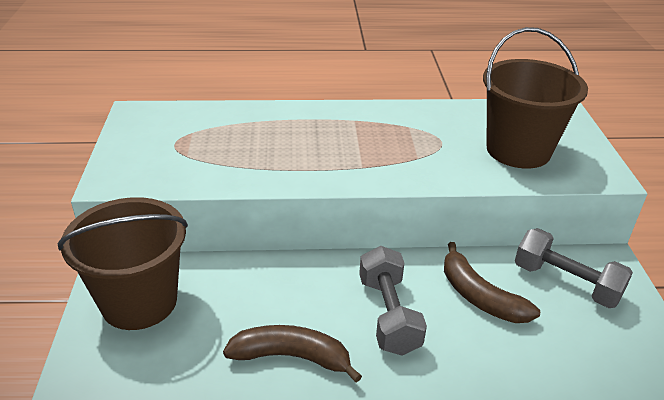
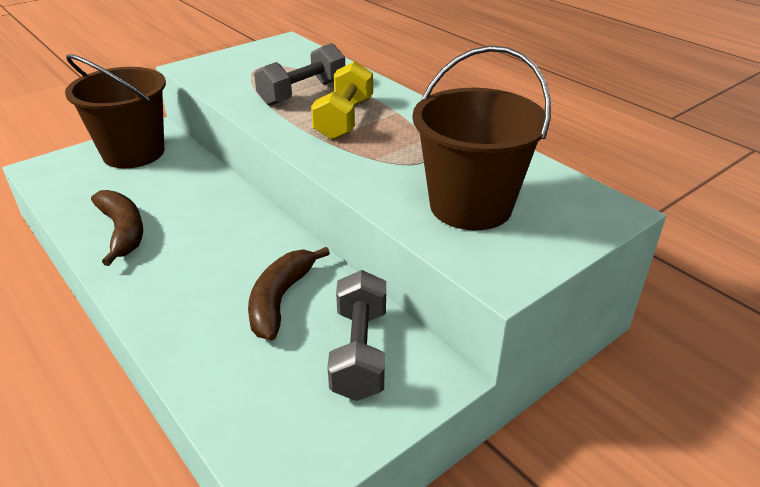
camera: 55 degrees right, 0 degrees up
(338, 145) = (344, 119): none -> yellow dumbbell
(388, 315) = (208, 258): grey dumbbell -> grey dumbbell (302, 93)

